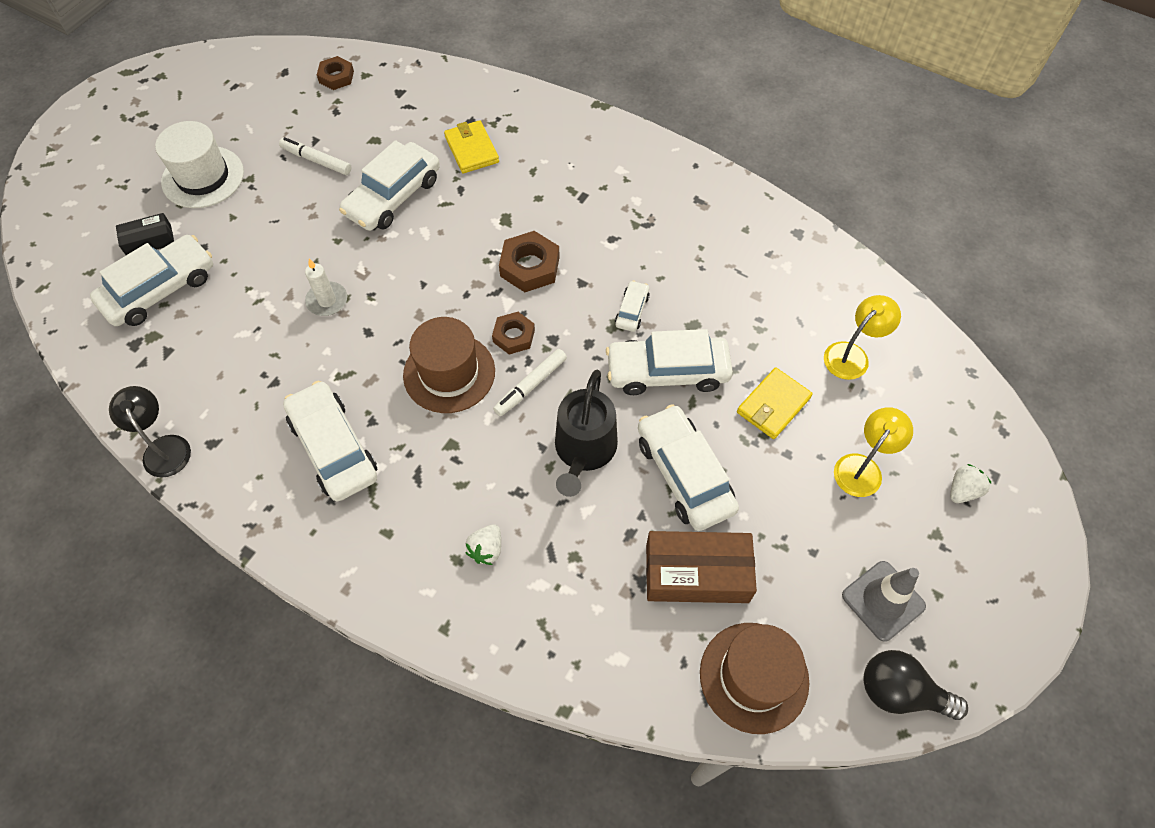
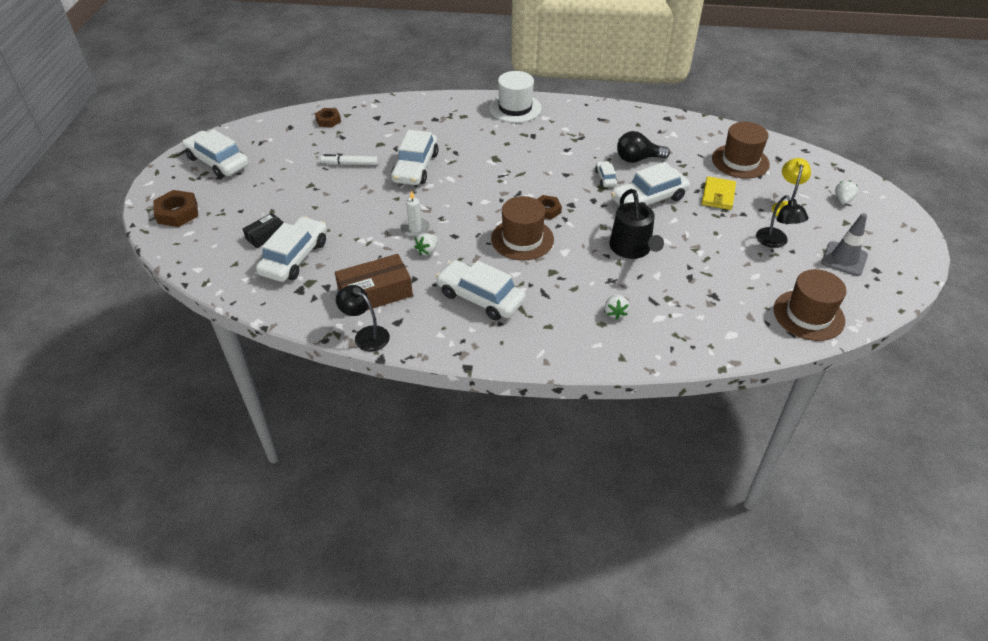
camera: 25 degrees left, 15 degrees down
(203, 177) = (277, 193): white hat -> white hat (515, 108)
(319, 343) = (427, 251): none -> white strawberry
(472, 149) = (447, 132): yellow wallet -> none
(530, 266) = (529, 176): brown nut -> brown nut (177, 213)
(530, 386) = (576, 229): white marker -> none
(684, 474) = (696, 241): white car -> white car (217, 162)
(697, 573) = (740, 281): brown box -> brown box (375, 293)
(799, 525) = (775, 242): none -> black lamp
(852, 355) = (740, 161): yellow lamp -> brown hat
(900, 692) = (885, 293): black light bulb -> black light bulb (637, 159)

